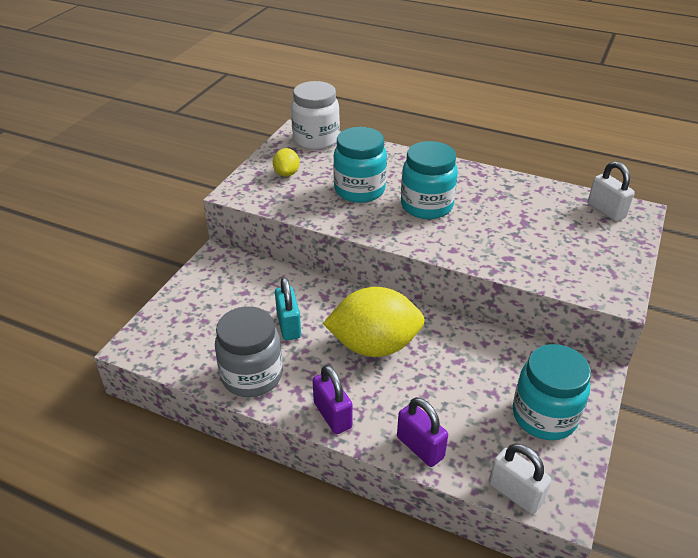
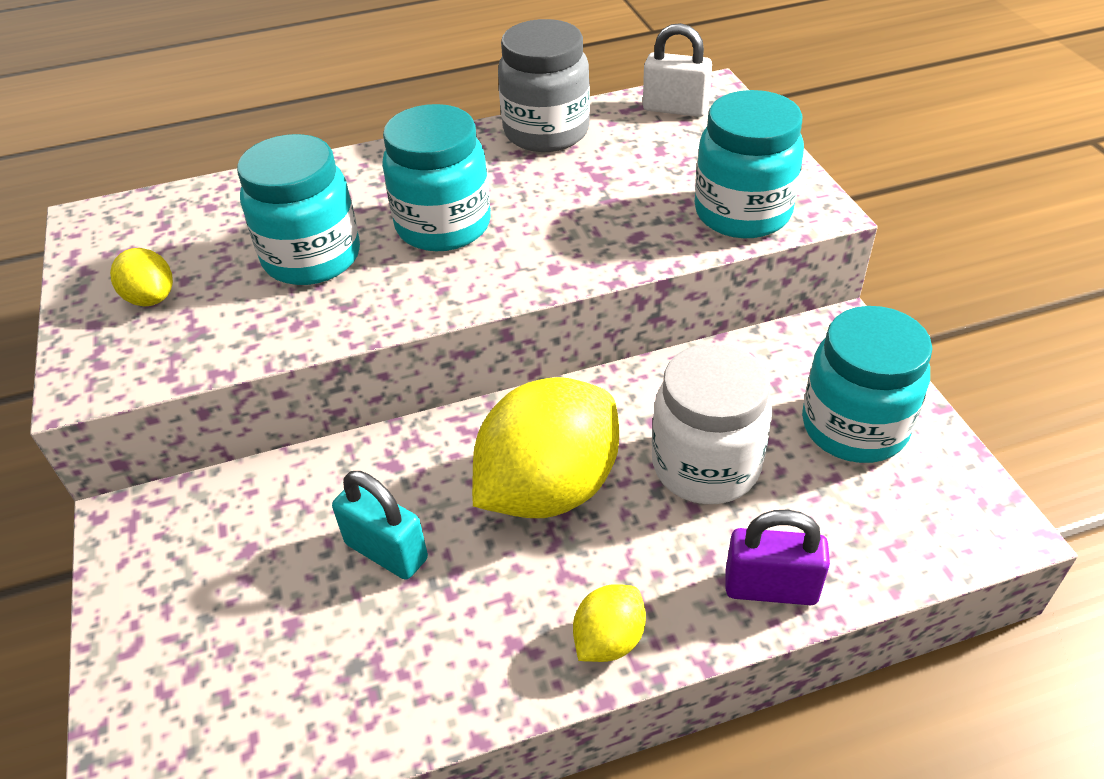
camera: 40 degrees left, 5 degrees up
(252, 376) = (417, 679): grey jar -> grey jar (546, 132)
(316, 140) = (142, 216): white jar -> white jar (705, 466)
(332, 415) = (609, 640): purple padlock -> yellow lemon
(515, 493) = (937, 554): white padlock -> none
(575, 277) = (742, 213): none -> turquoise jar

